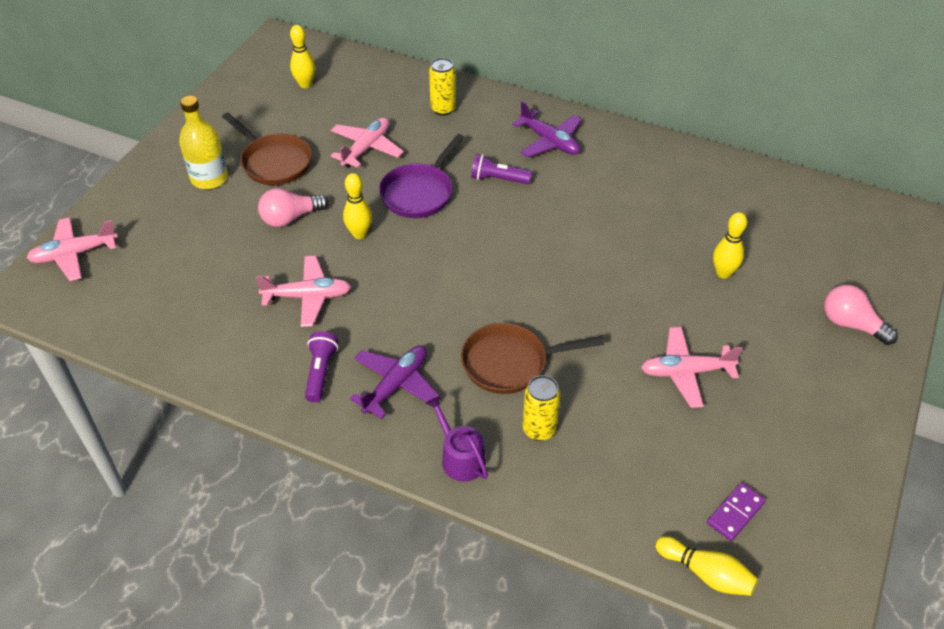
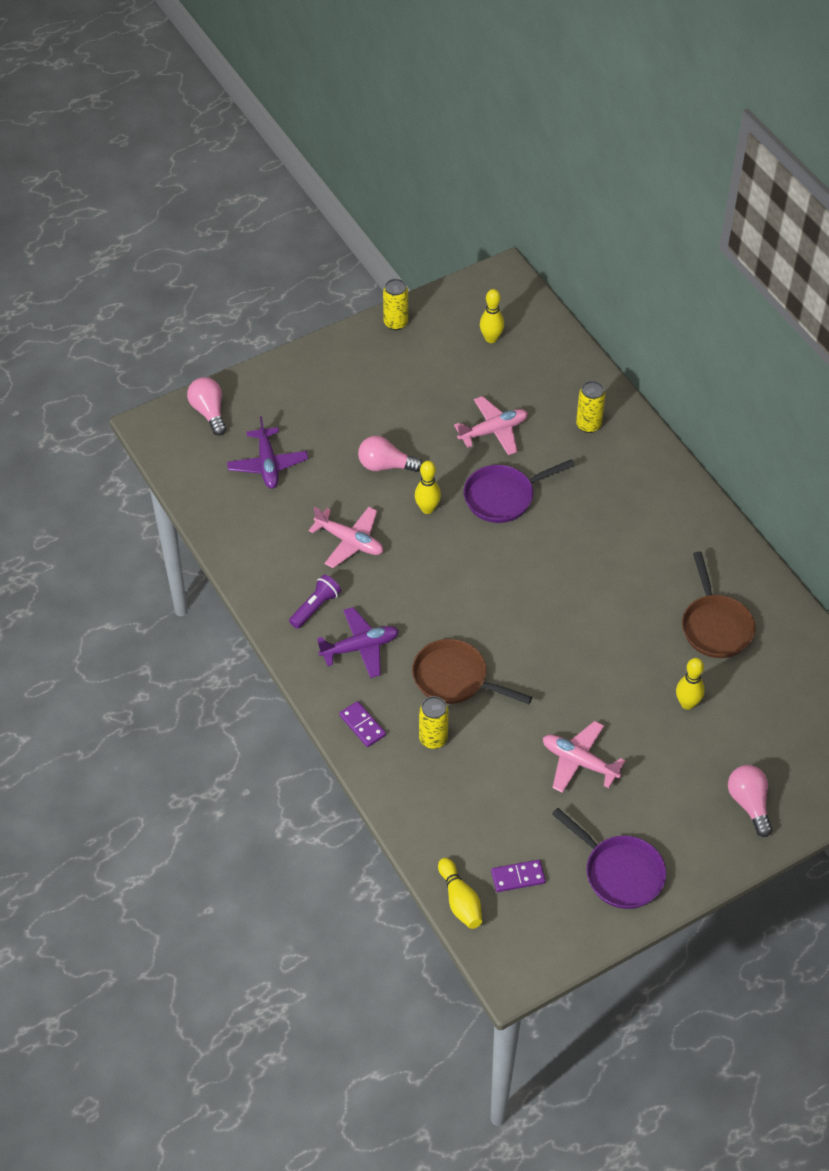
camera: 35 degrees right, 5 degrees up
(74, 254) = (209, 412): pink plane -> pink light bulb
(209, 108) = (395, 323): none -> yellow can
(209, 178) = (349, 394): yellow bottle -> none
(274, 162) = (409, 405): brown pan -> brown pan (715, 626)
(460, 457) = (362, 725): purple watering can -> purple domino
(498, 179) = (578, 519): purple flashlight -> none
(549, 141) = (653, 506): purple plane -> purple plane (267, 464)
(814, 449) = (619, 872): none -> purple pan

